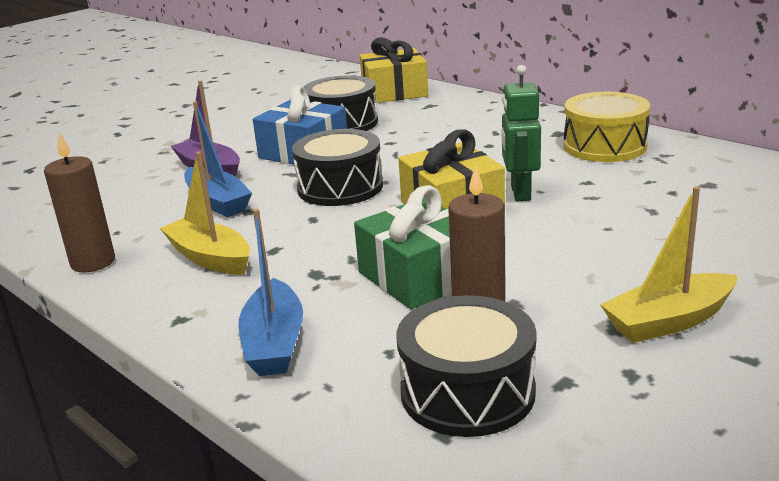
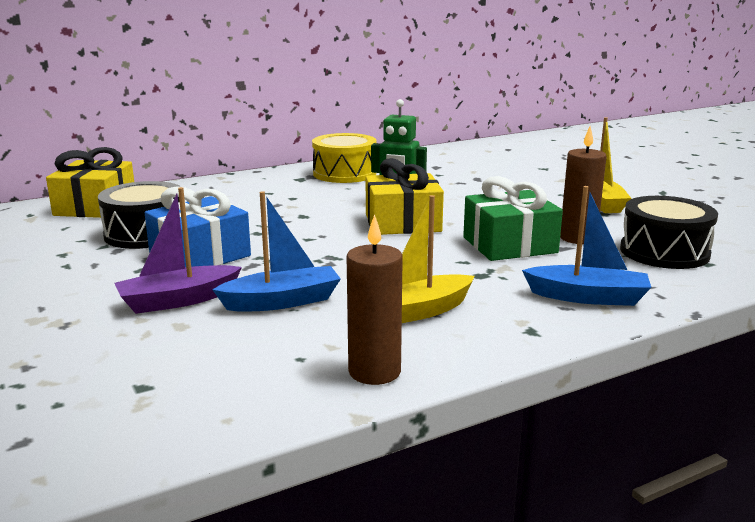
camera: 75 degrees left, 5 degrees down
(340, 187) = (314, 250): black drum -> none

